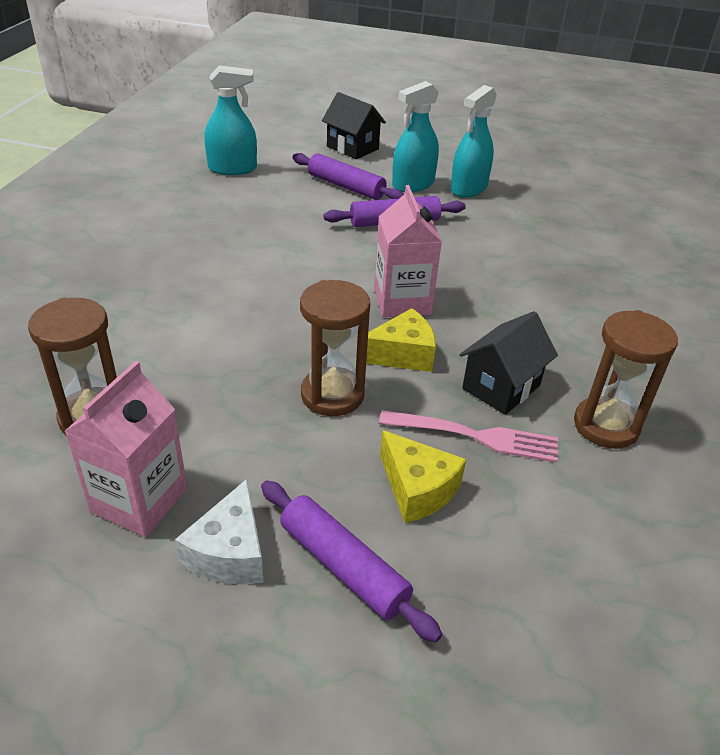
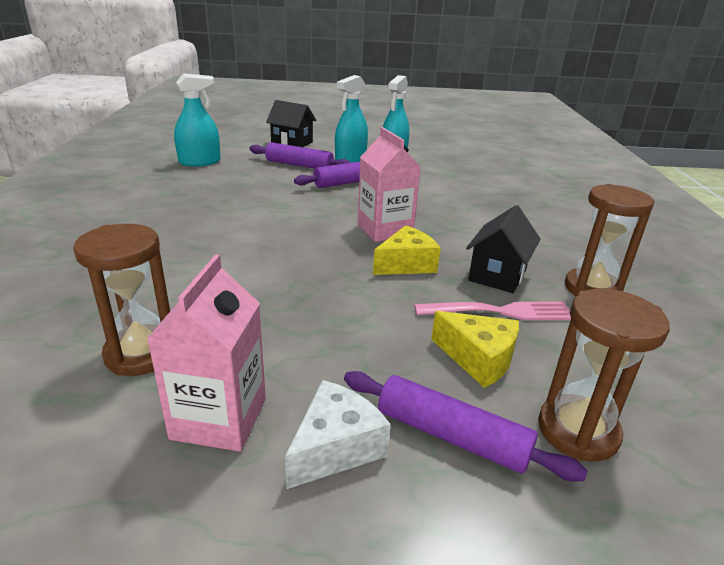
camera: 15 degrees left, 10 degrees down
(230, 552) = (335, 447): white cheese -> white cheese turned 135 degrees counterclockwise
(332, 395) = (364, 301): brown hourglass -> brown hourglass (577, 431)

